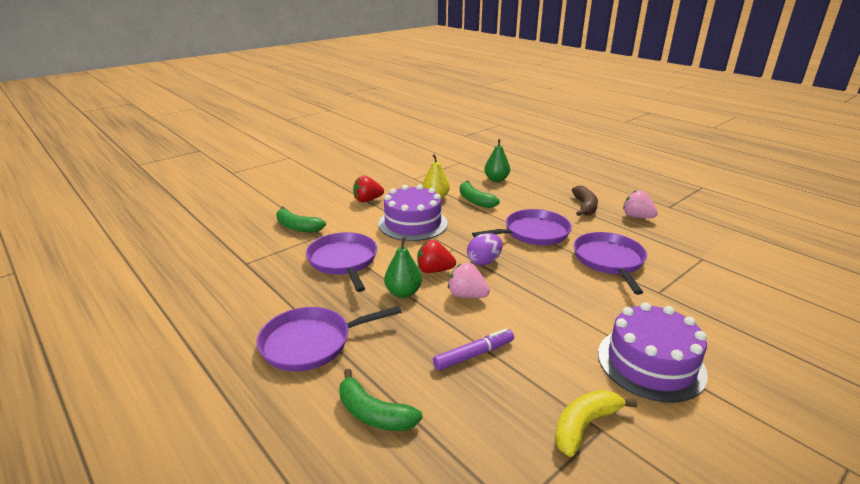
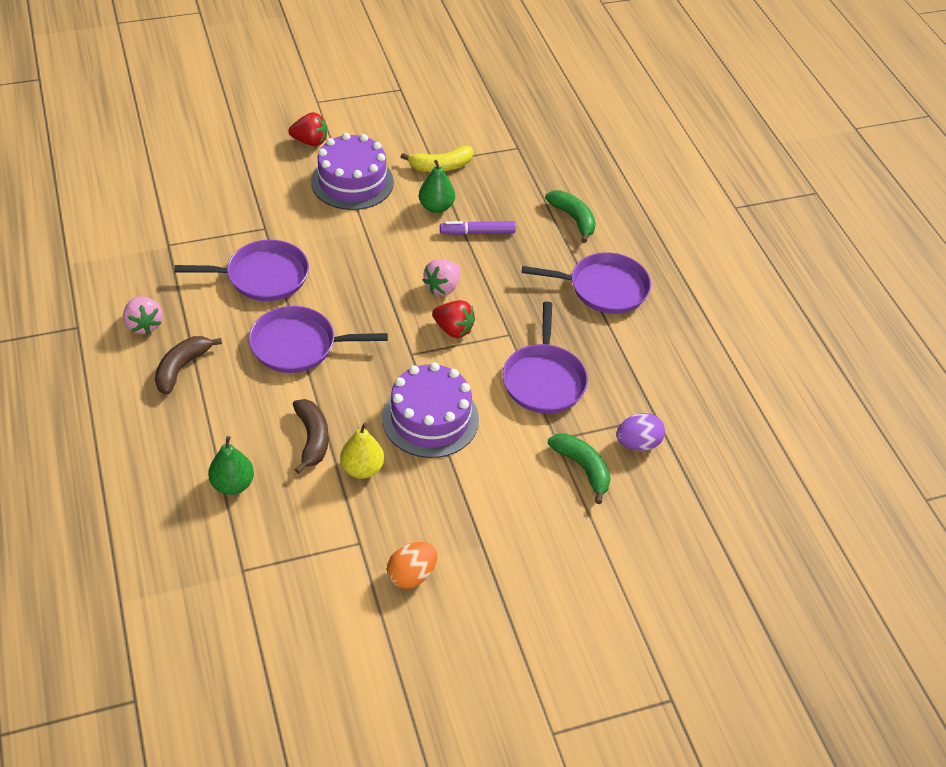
camera: 160 degrees left, 20 degrees up
(367, 200) = (464, 501): red strawberry -> red strawberry (310, 141)
(379, 176) = (411, 575): none -> orange egg
(403, 293) = (500, 312): green pear -> green pear (436, 207)
(467, 295) = (442, 287): pink strawberry -> pink strawberry turned 75 degrees clockwise
(475, 200) = (312, 439): green banana -> brown banana
(484, 261) = (392, 322): purple egg -> purple egg (637, 443)
(609, 260) = (263, 276): purple pan -> purple pan turned 120 degrees counterclockwise

